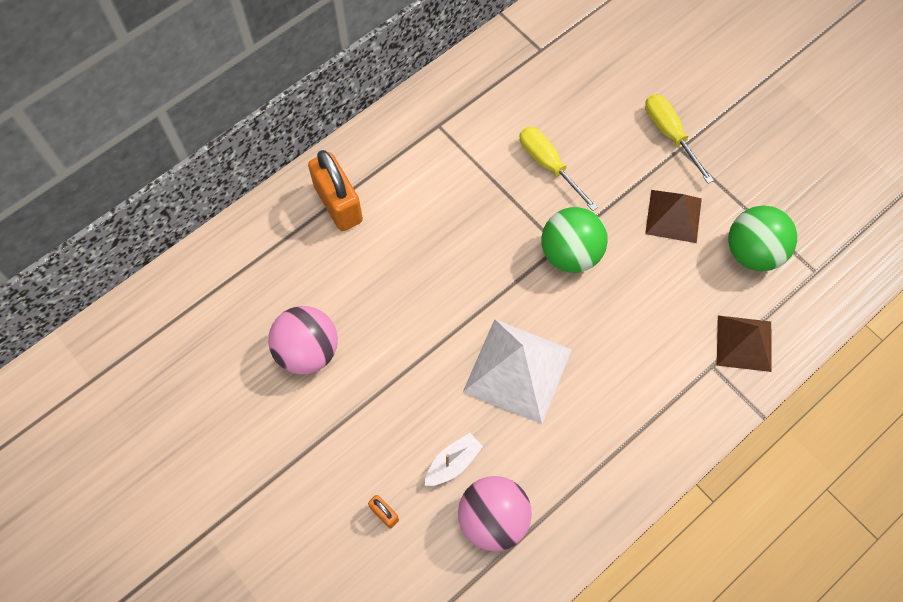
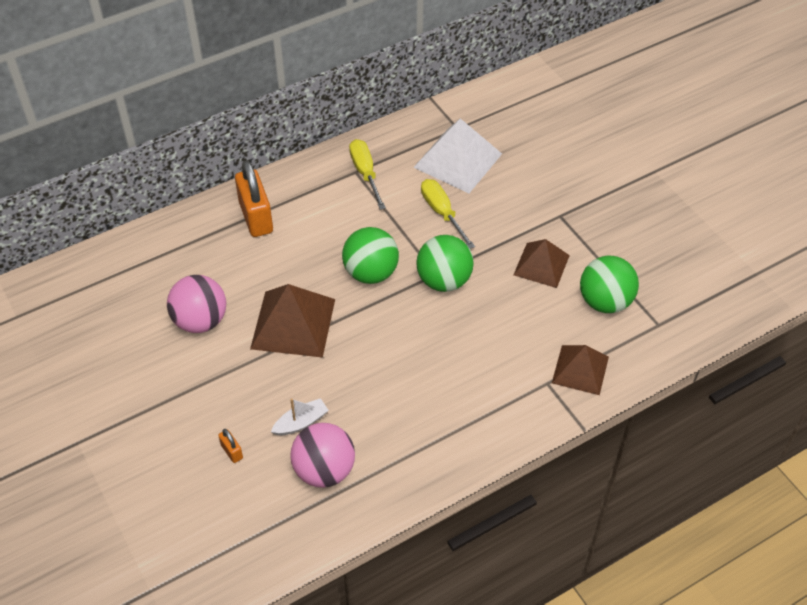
camera: 10 degrees right, 15 degrees down
(414, 337) = (293, 323): none -> brown pyramid
(486, 257) = (371, 273): none -> green ball
(517, 370) = (375, 361): white pyramid -> white pyramid (457, 160)
(669, 134) = (553, 204): yellow screwdriver -> yellow screwdriver (365, 173)

